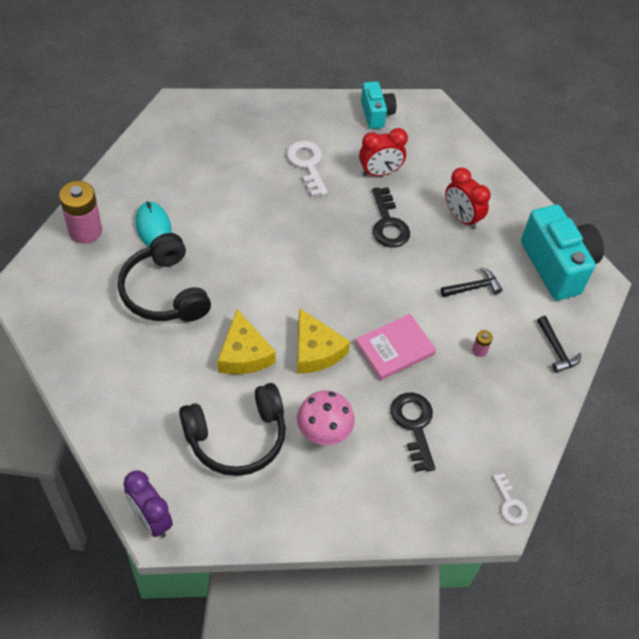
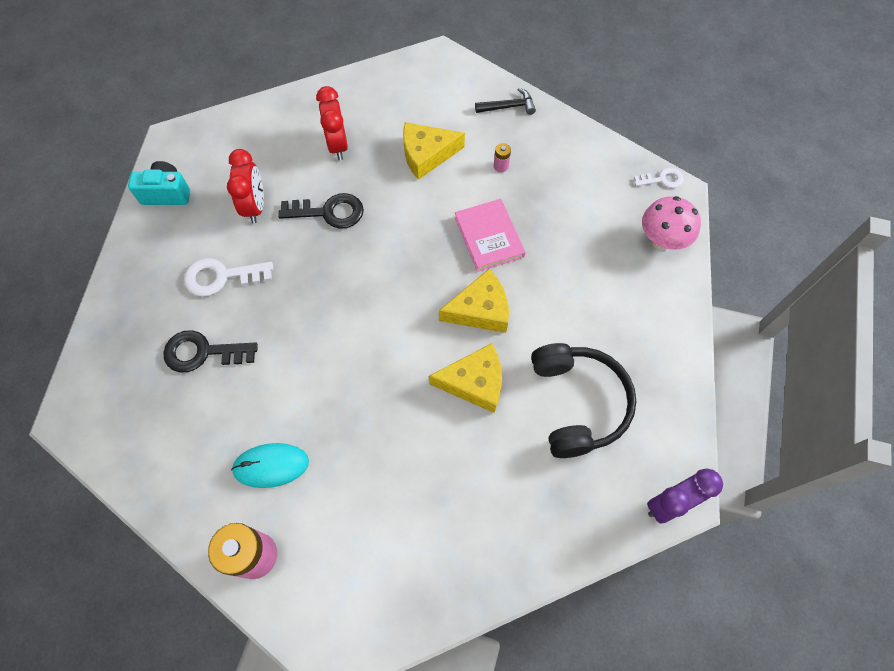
camera: 75 degrees left, 10 degrees up
(164, 292) = (374, 461): black headphones -> none
(324, 432) = (579, 318): pink mushroom -> pink mushroom (661, 240)
(414, 425) = (577, 237): black key -> black key (203, 352)
(461, 218) = (337, 145): red clock -> red clock turned 105 degrees clockwise
(473, 287) = (427, 155): black hammer -> yellow cheese
(557, 266) = (414, 82): turquoise camera -> none

